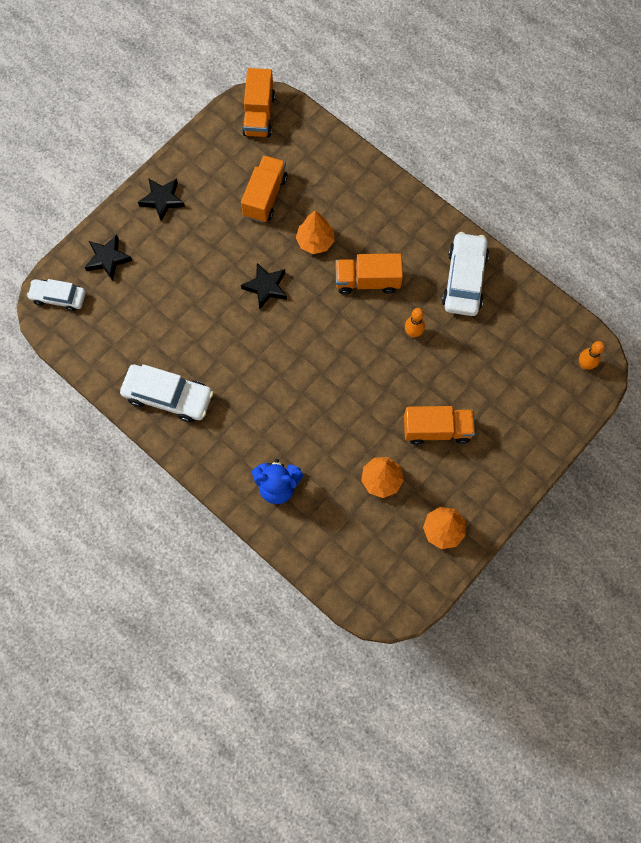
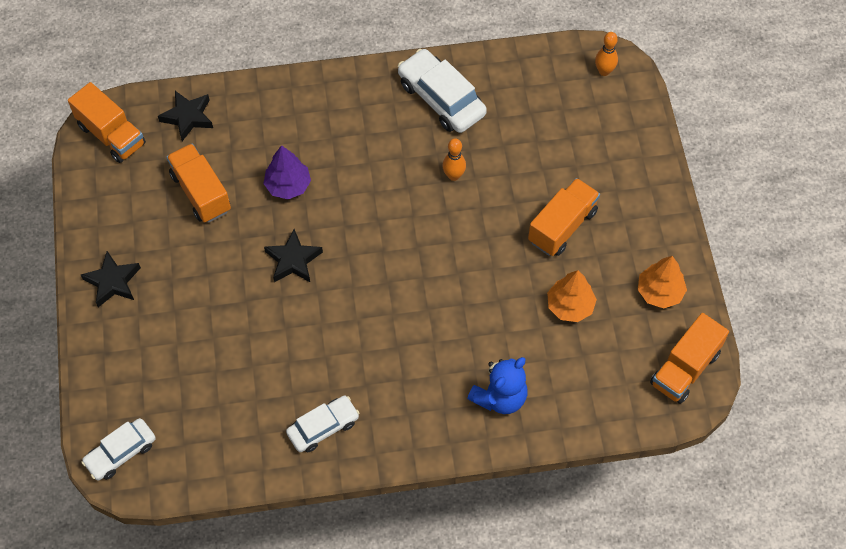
camera: 50 degrees left, 10 degrees down
(108, 259) = (125, 376): black star -> black star (188, 117)
(168, 396) = (323, 427): white car -> white car, size x0.65
(315, 241) = (288, 185): orange tree -> purple tree
(367, 281) = (369, 173): orange truck -> orange truck (685, 368)

